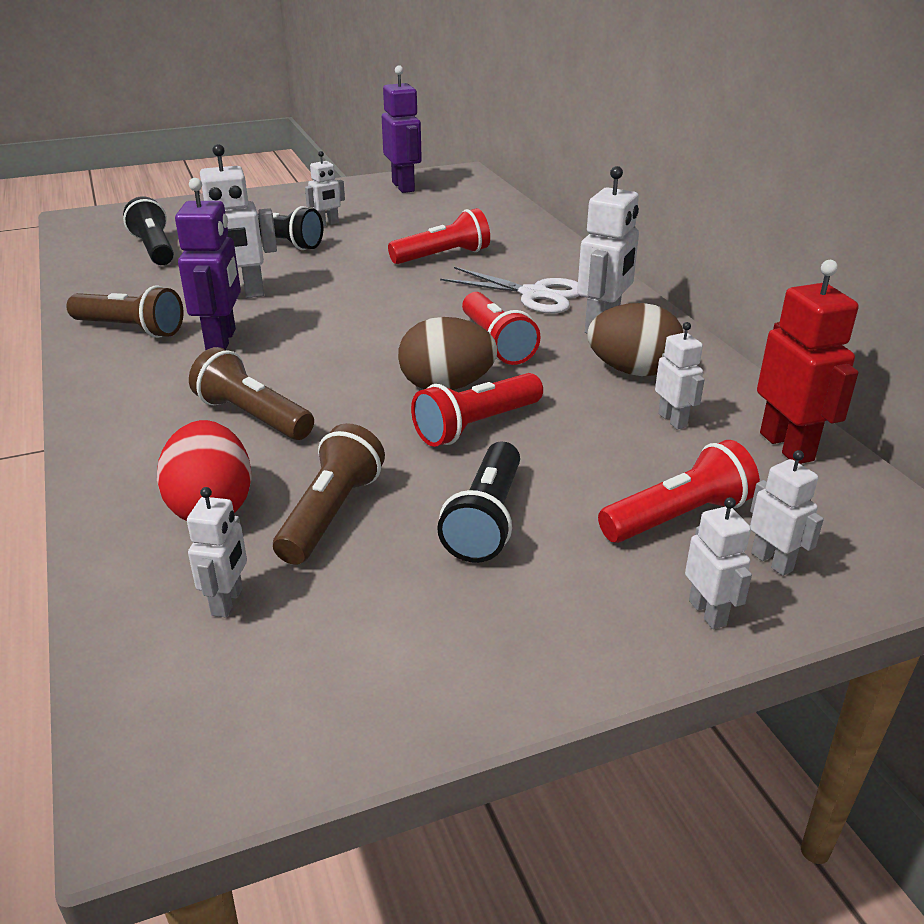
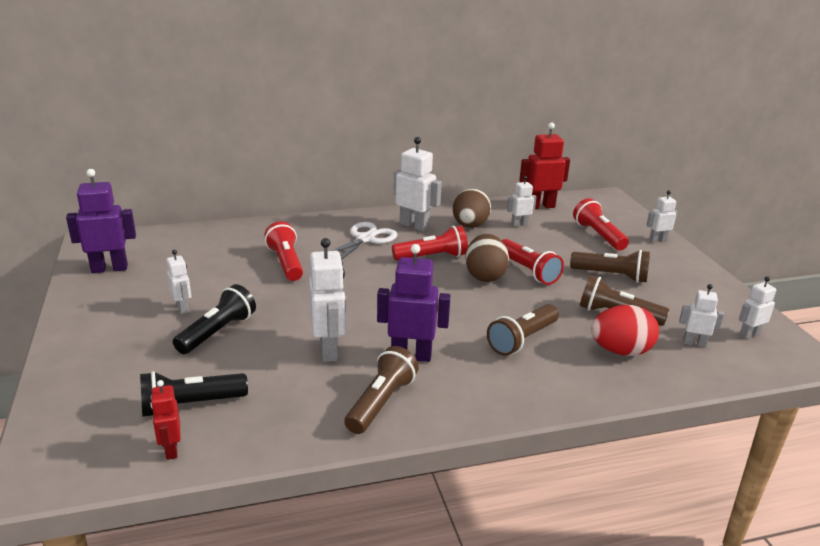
camera: 85 degrees left, 5 degrees down
(92, 251) = (171, 450): none -> red robot
(486, 520) = (611, 276): black flashlight -> brown flashlight
(772, 561) = (623, 224): white robot -> white robot (749, 334)

